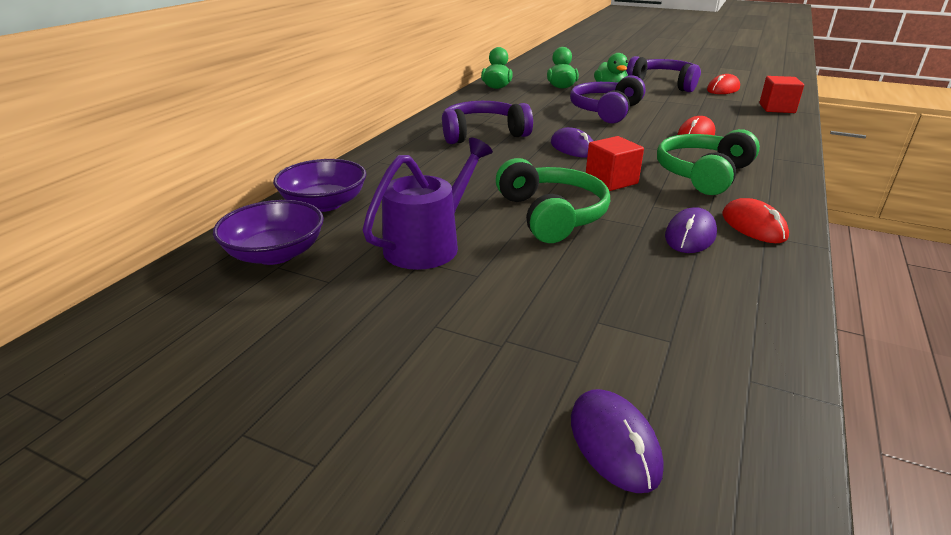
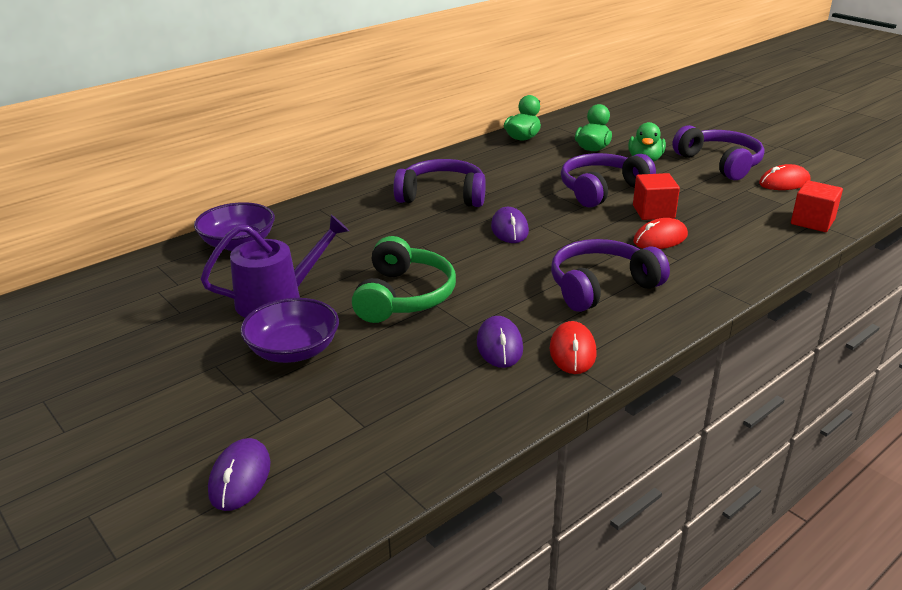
camera: 25 degrees right, 0 degrees up
(275, 253) = (165, 280): purple bowl -> purple bowl (293, 350)
(611, 181) = (500, 274): red cube -> red cube (653, 212)
(690, 235) = (499, 345): purple mouse -> purple mouse turned 60 degrees counterclockwise
(703, 174) = (601, 286): green headphones -> purple headphones

